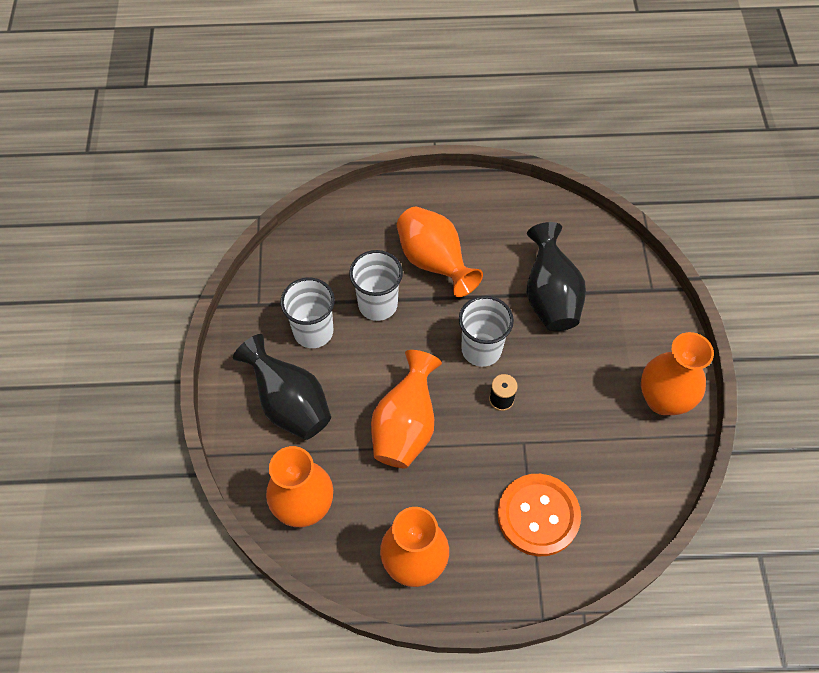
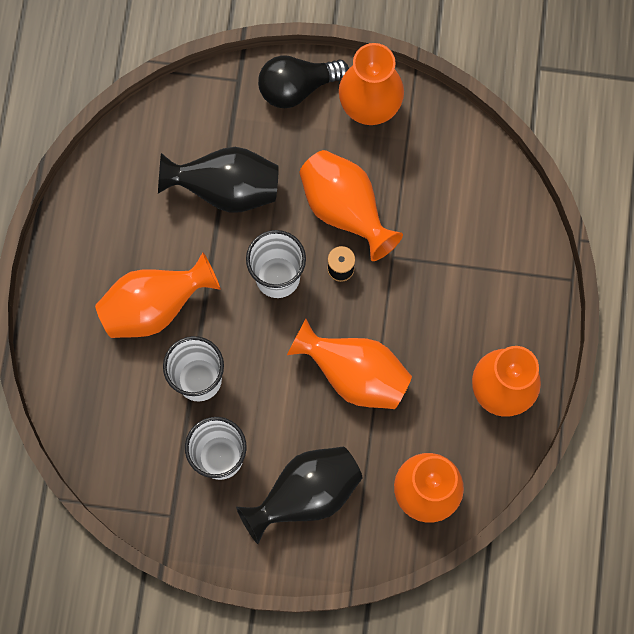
camera: 80 degrees left, 15 degrees up
(538, 515) = (472, 260): orange button -> none
(558, 394) = (345, 210): none -> orange vase
(661, 336) = (297, 87): none -> black light bulb

